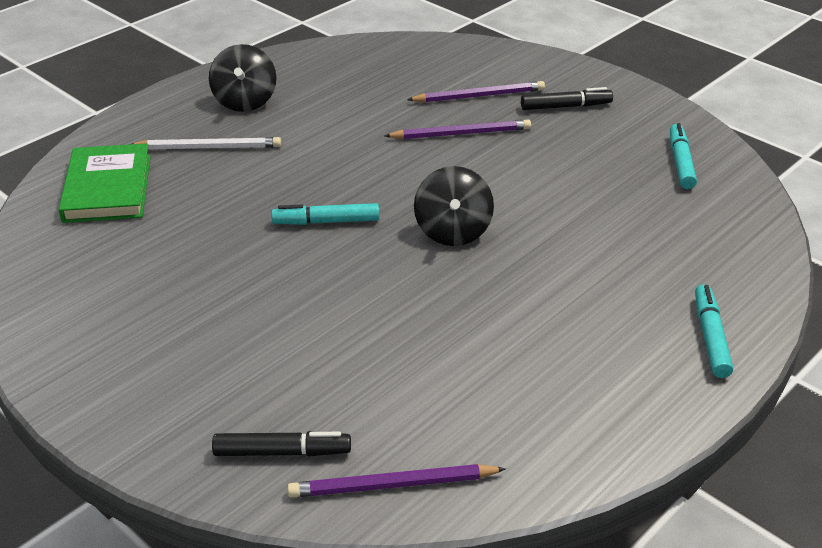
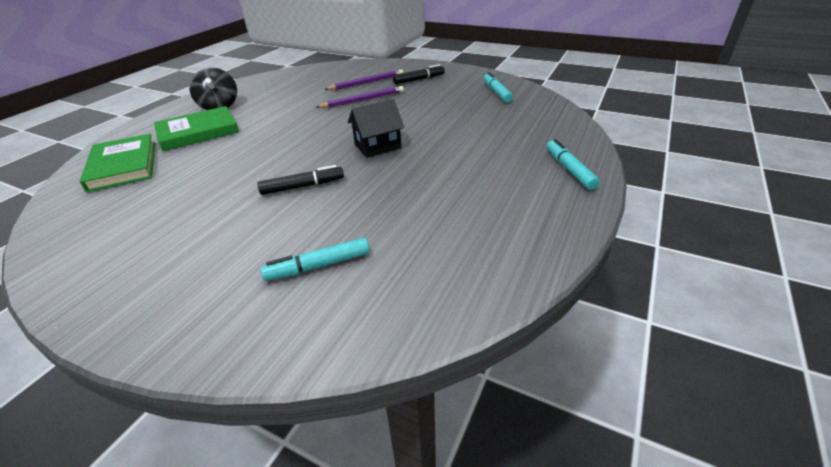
camera: 15 degrees left, 0 degrees up
(209, 147) = (198, 132): white pencil -> green book
(282, 452) = (295, 314): black marker -> black marker (303, 186)
(326, 221) = (290, 156): turquoise marker -> turquoise marker (318, 266)
(392, 485) = (397, 317): purple pencil -> none
(453, 231) = (377, 146): black spinning top -> black house

